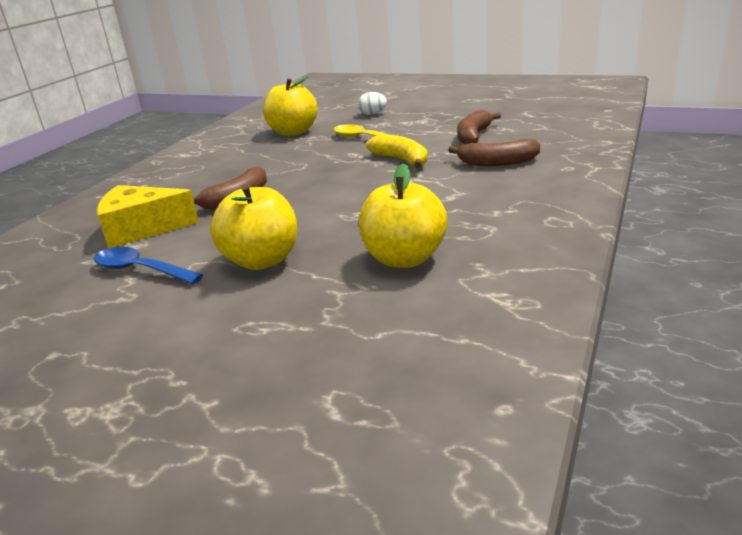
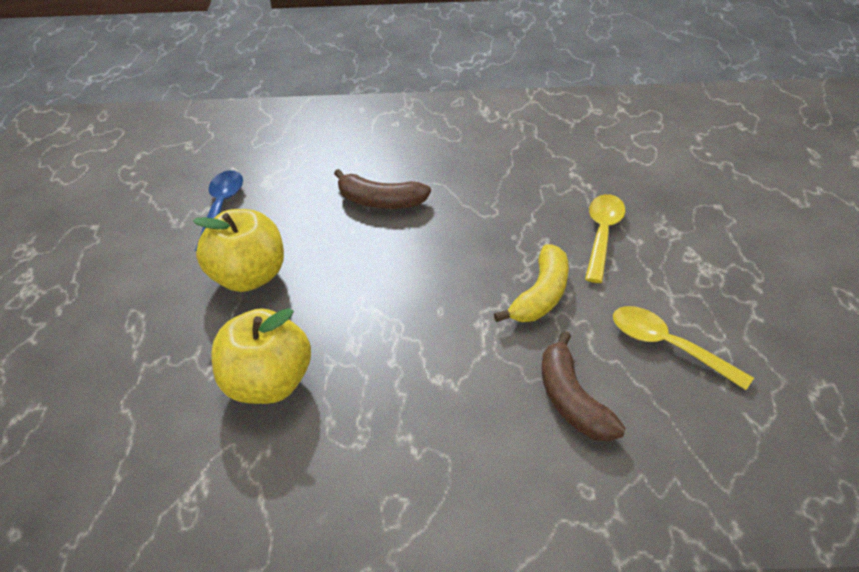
camera: 65 degrees right, 15 degrees up
(142, 229) = (298, 170): yellow cheese -> none
(293, 132) = (594, 162): yellow apple -> none
(373, 114) = (705, 209): white egg -> none
(473, 136) = (667, 346): brown banana -> yellow spoon

